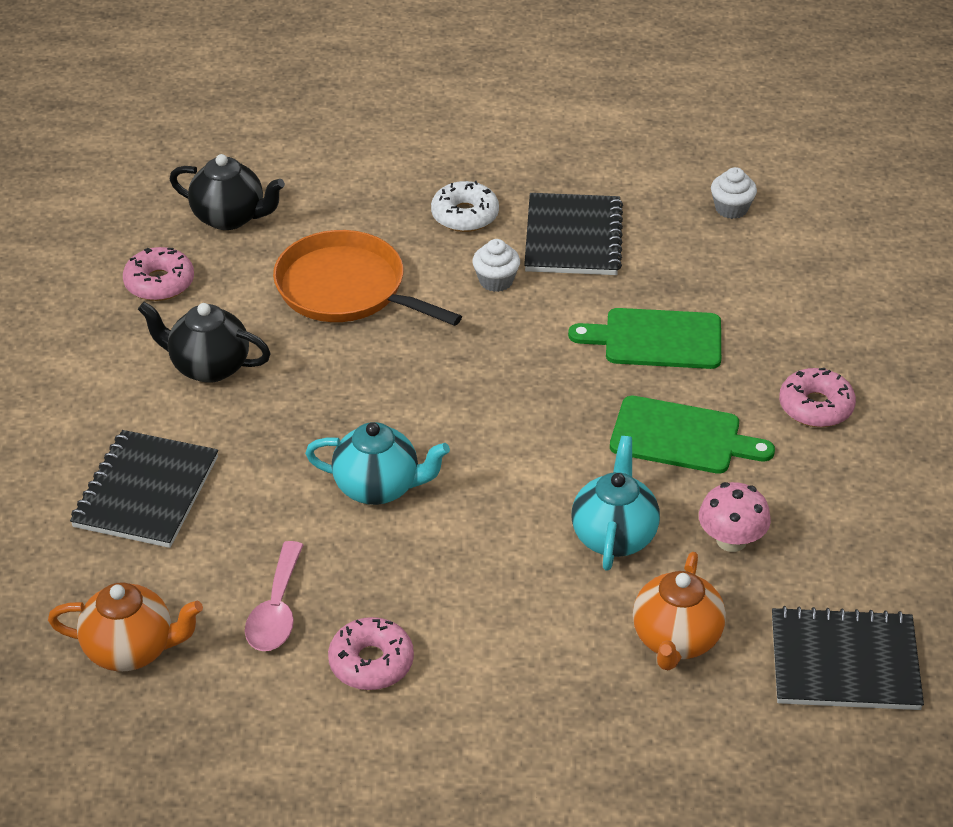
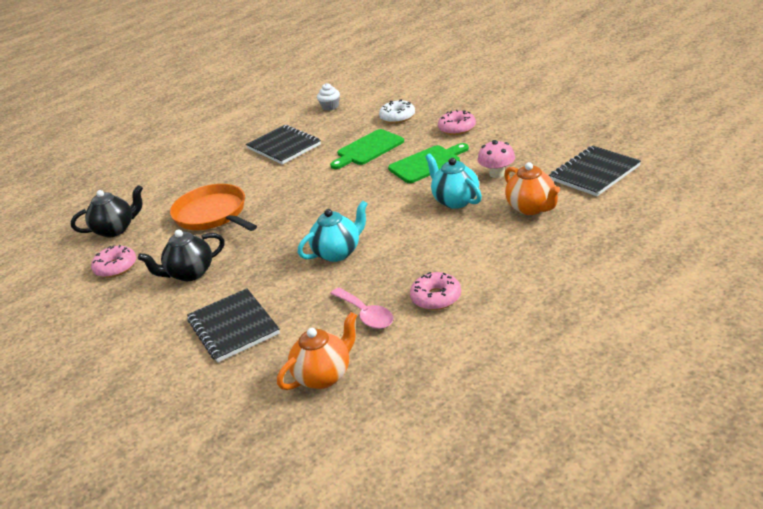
camera: 40 degrees left, 10 degrees down
(346, 289) = (213, 214): orange pan -> orange pan turned 60 degrees clockwise
(465, 215) = (226, 167): white donut -> white donut (397, 117)
(496, 281) = (274, 174): white cupcake -> none

